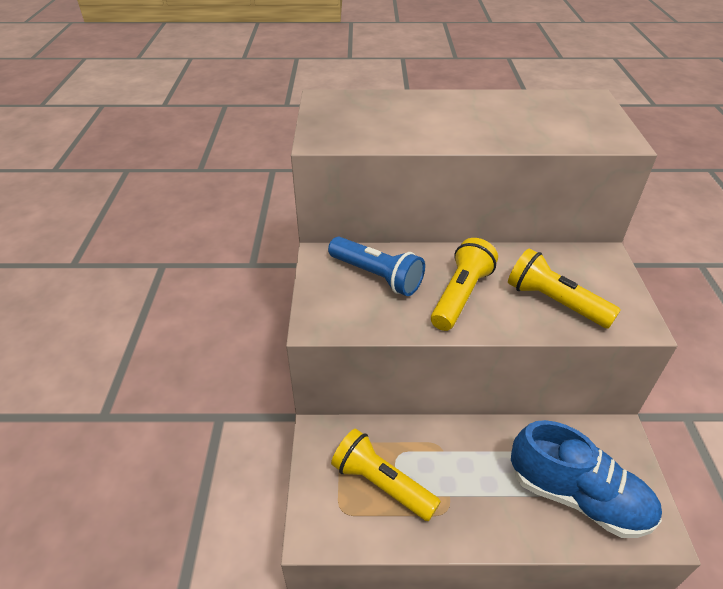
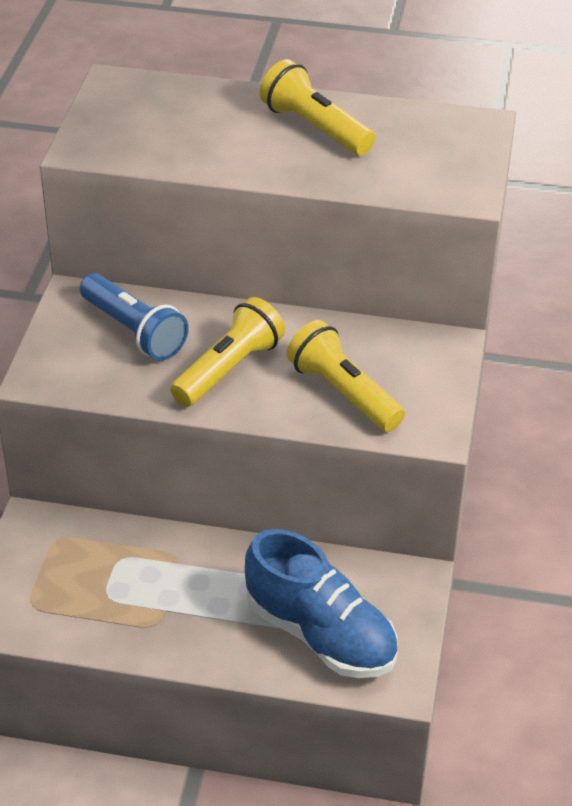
camera: 10 degrees right, 0 degrees up
(381, 484) = (88, 585): yellow flashlight -> yellow flashlight (314, 128)

